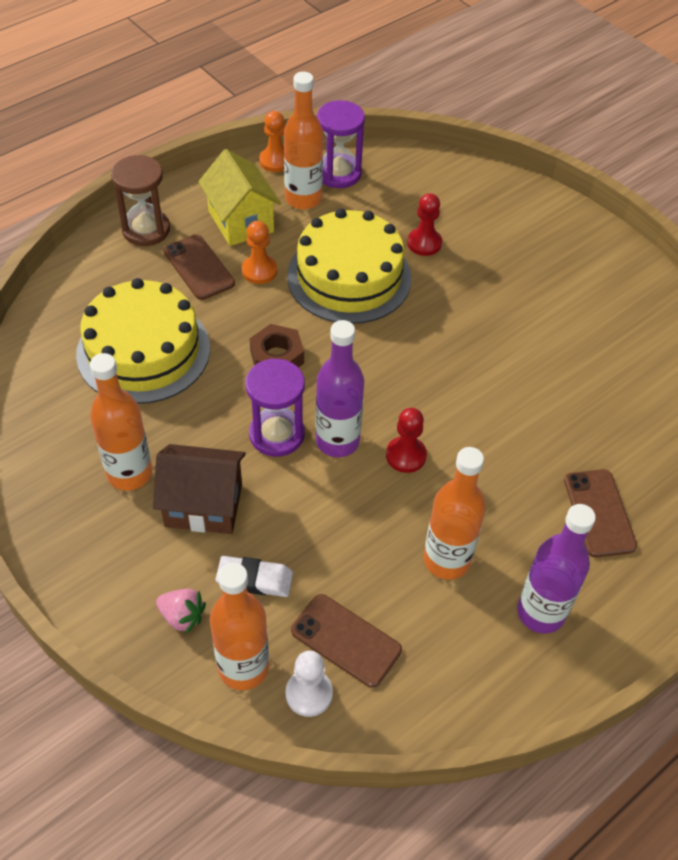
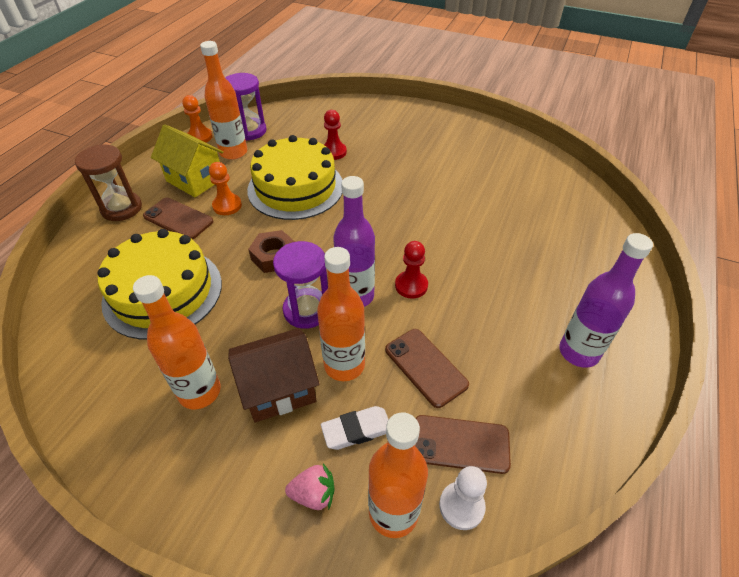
camera: 25 degrees left, 5 degrees down
(446, 560) = (490, 345): orange bottle -> orange bottle (344, 365)
(599, 513) = (562, 269): brown phone -> brown phone (425, 367)

